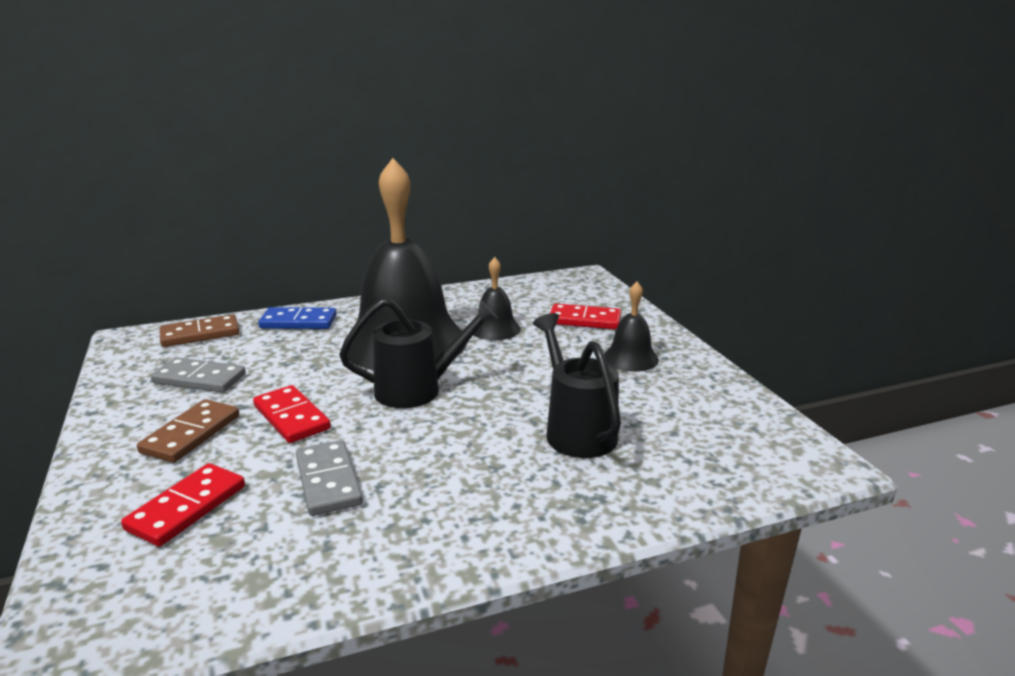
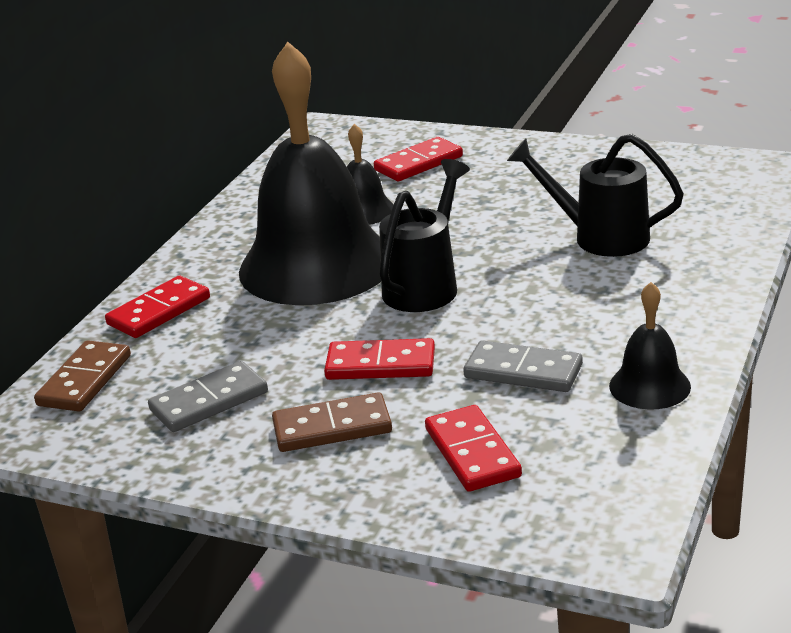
camera: 45 degrees left, 5 degrees up
(191, 434) = (332, 428): brown domino -> brown domino turned 75 degrees counterclockwise
(298, 322) = (159, 311): blue domino -> red domino
(630, 358) = (521, 171): black bell -> black bell (649, 386)

